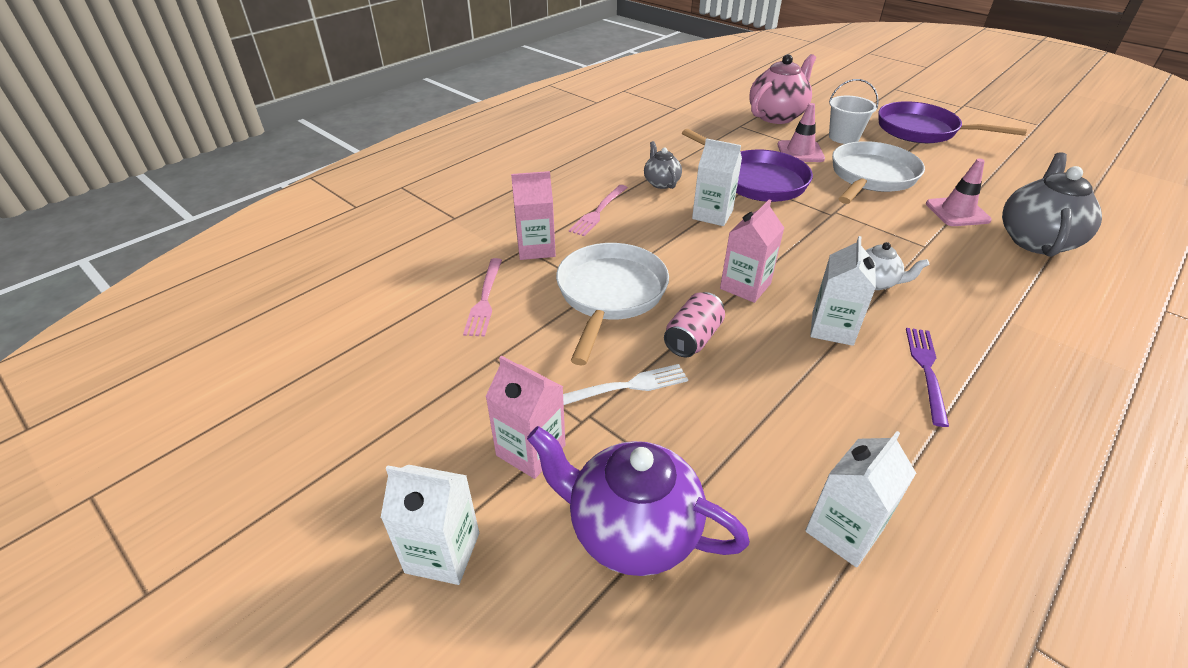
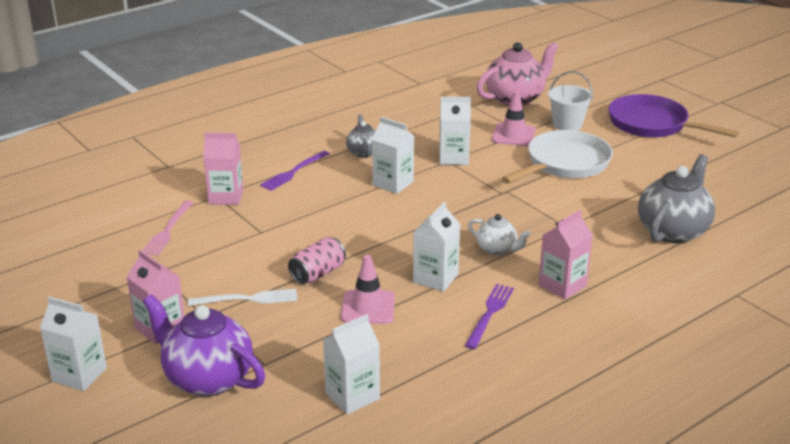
camera: 10 degrees right, 10 degrees down
(598, 212) = (293, 172): pink fork -> purple fork
(610, 295) = (269, 237): white pan -> none
(745, 286) = (384, 241): pink carton -> pink carton (562, 285)
(757, 180) = (453, 158): purple pan -> white carton
(957, 212) = (621, 201): pink traffic cone -> pink traffic cone (368, 307)

